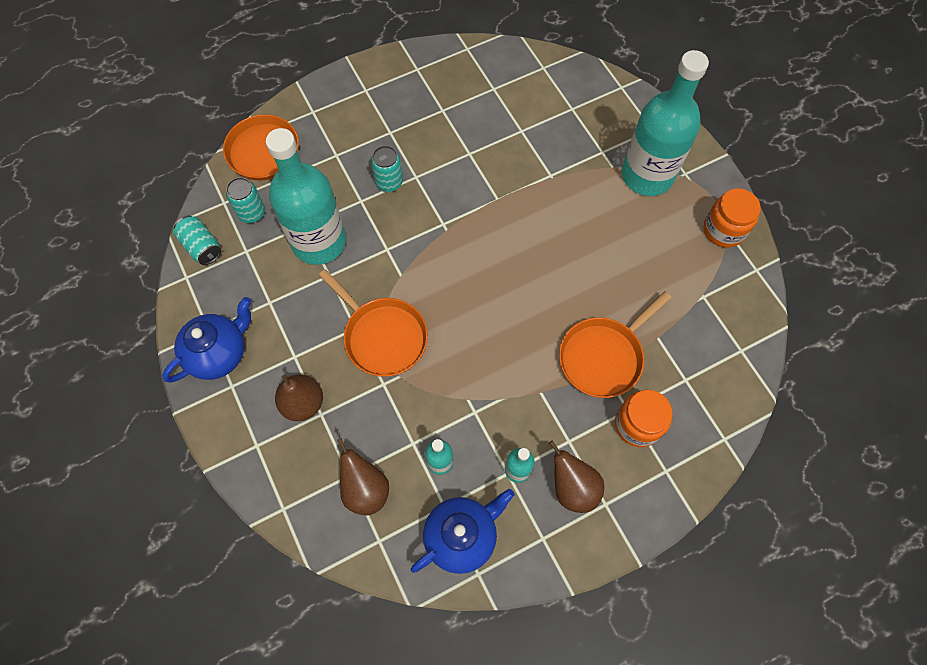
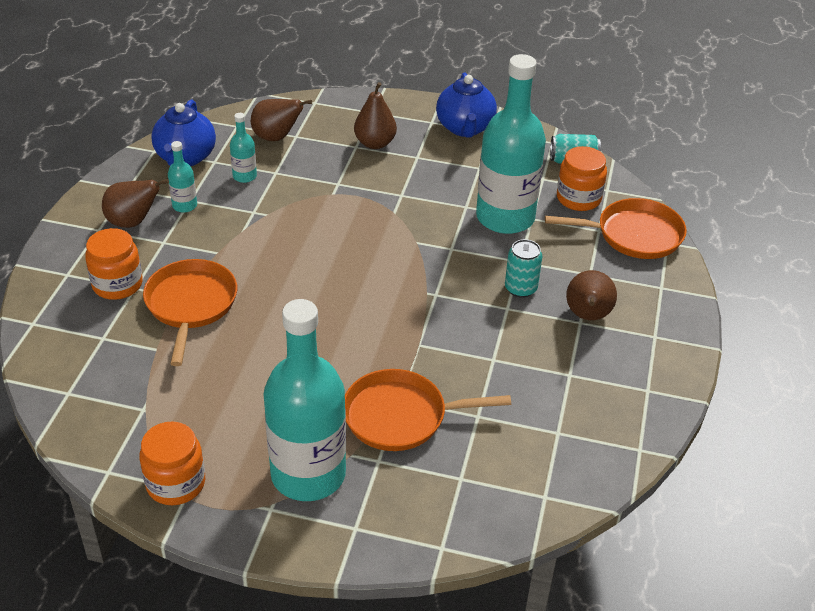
camera: 130 degrees right, 25 degrees down
(252, 213) = (578, 198): turquoise can -> orange jar
(380, 132) = (587, 316): none -> brown pear
(383, 336) = (375, 203): orange pan -> orange pan (400, 416)

